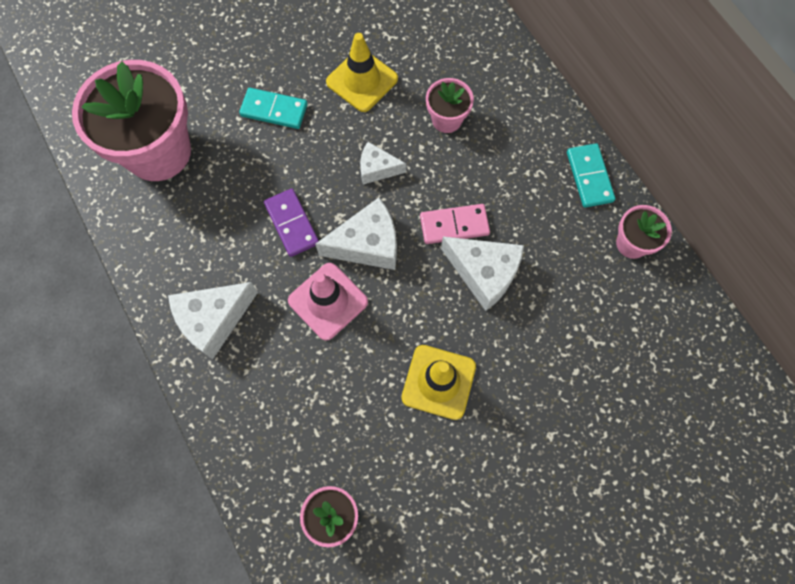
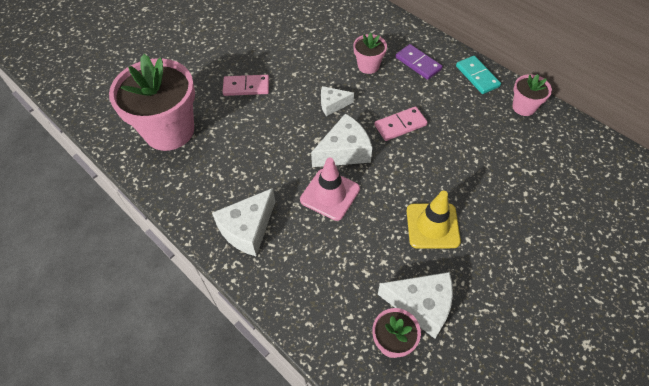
camera: 15 degrees left, 15 degrees down
(274, 110) = (246, 87): turquoise domino -> pink domino
(291, 224) = (284, 152): purple domino -> purple domino (418, 63)
(362, 80) = (301, 57): yellow traffic cone -> none
(484, 273) = (433, 149): white cheese -> white cheese (421, 305)

